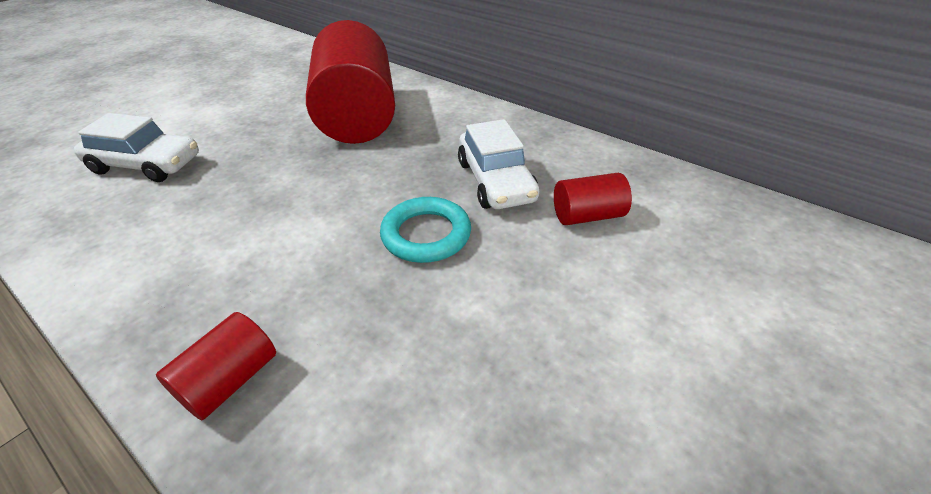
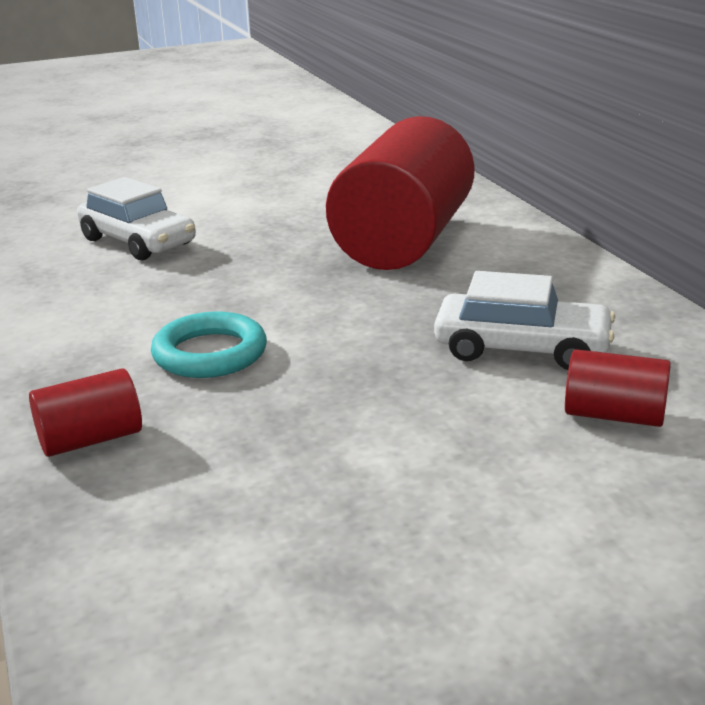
camera: 30 degrees right, 15 degrees down
(426, 234) = (382, 379): turquoise ring -> turquoise ring (210, 353)
(496, 181) = (522, 348): white car -> white car turned 90 degrees counterclockwise

